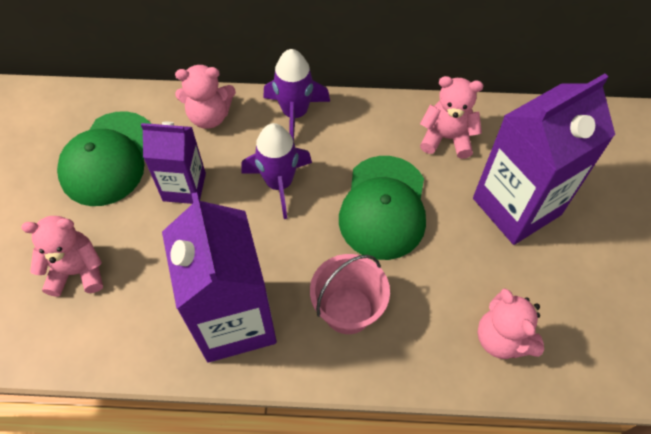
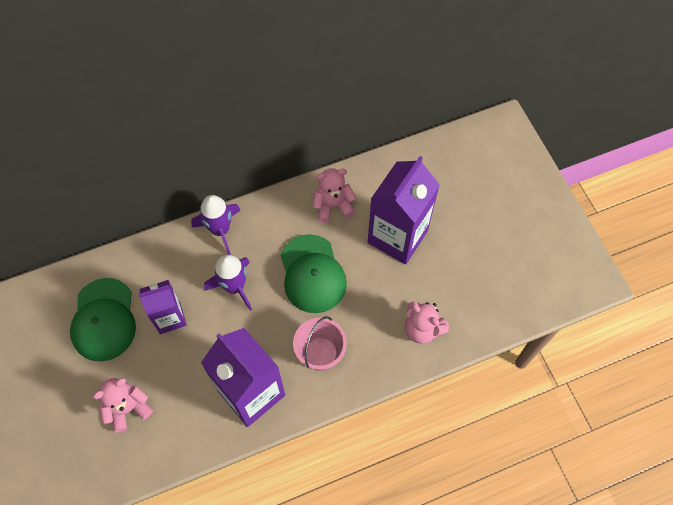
camera: 25 degrees left, 5 degrees up
(209, 116) = (160, 257): pink teddy bear -> none

